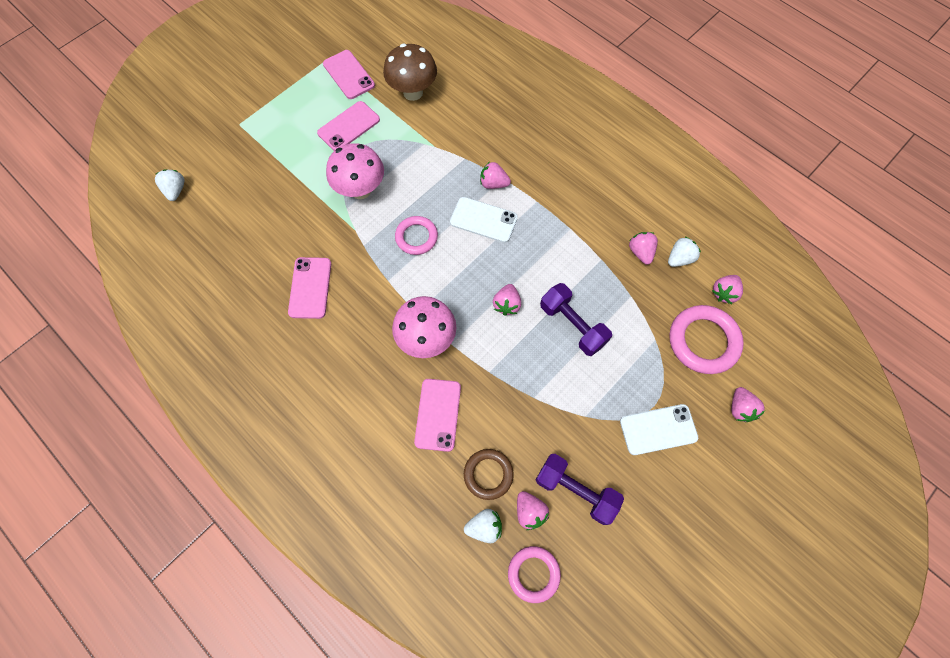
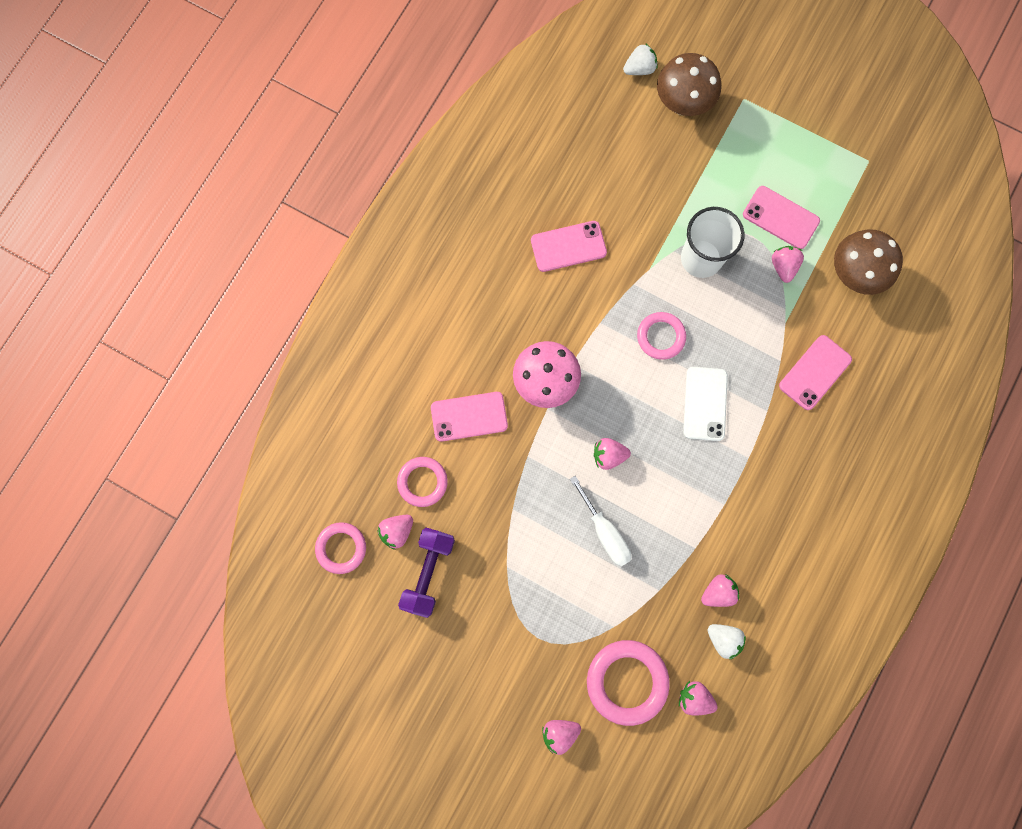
camera: 75 degrees right, 10 degrees up
(222, 167) = (682, 104): none -> brown mushroom
(348, 75) = (854, 193): pink phone -> pink phone (815, 372)
(360, 190) = (701, 258): pink mushroom -> white cup
(484, 527) = (372, 491): white strawberry -> none
(488, 474) = (422, 482): brown ring -> pink ring
(493, 183) = (756, 402): pink strawberry -> pink strawberry (783, 266)
(572, 325) = (605, 532): purple dumbbell -> white screwdriver
(658, 429) = (513, 646): white phone -> none

